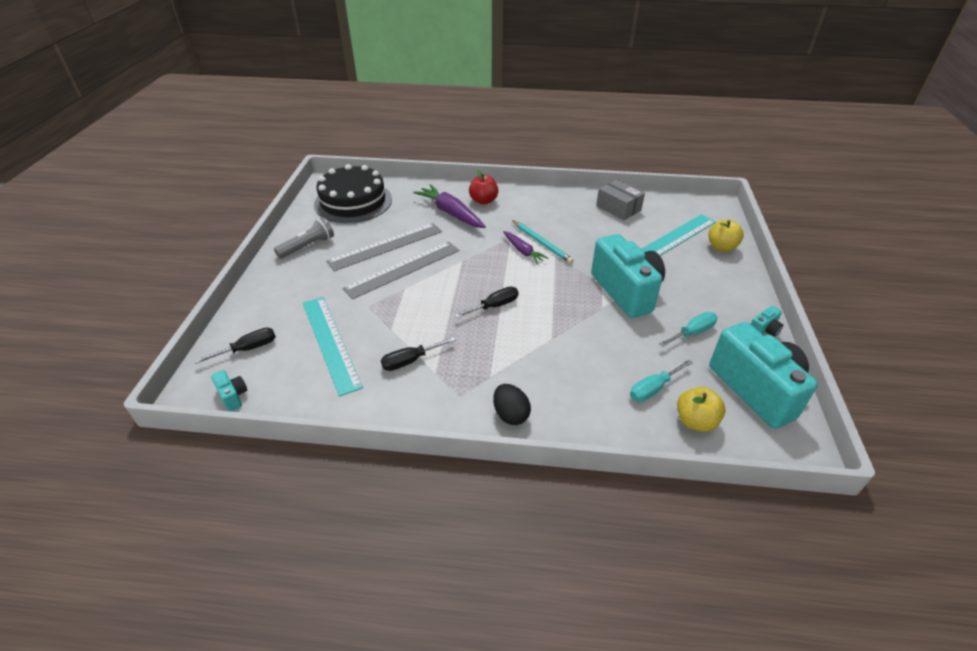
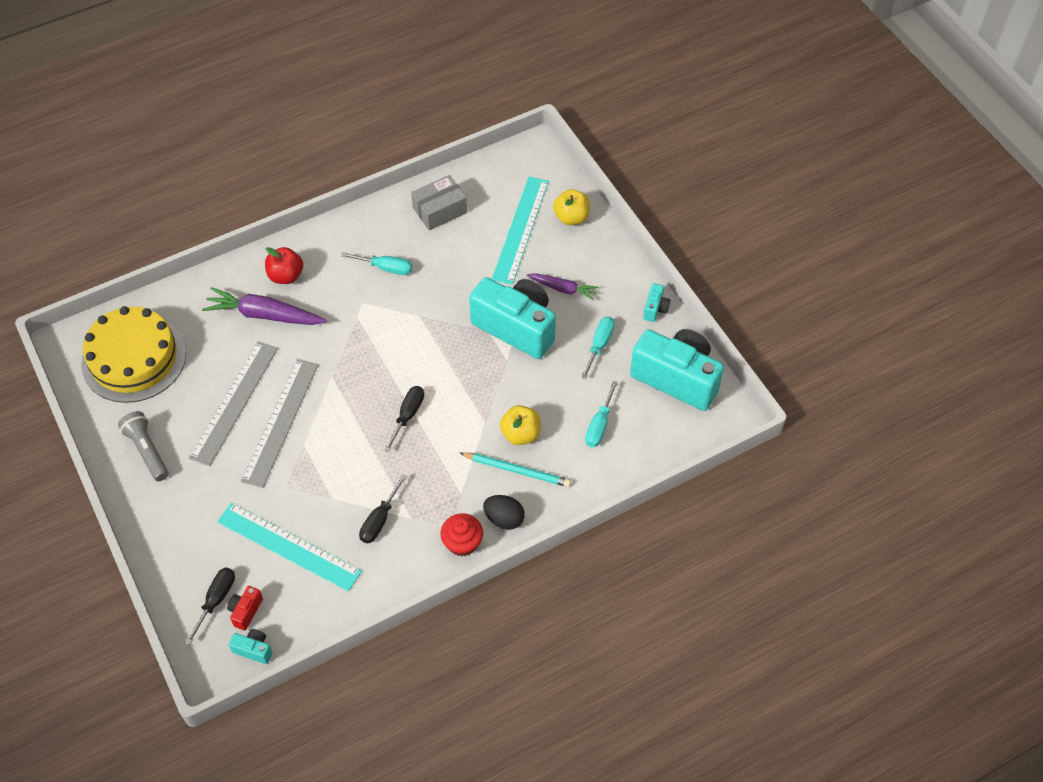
camera: 35 degrees left, 15 degrees up
(257, 367) = (245, 611): none -> red camera
(308, 246) = (147, 451): grey flashlight -> grey flashlight turned 45 degrees counterclockwise
(353, 201) = (134, 358): black cake -> yellow cake
(459, 413) = (462, 543): none -> red cupcake
(523, 251) = (384, 329): purple carrot -> purple carrot (563, 289)
(542, 243) = (395, 307): turquoise pencil -> turquoise pencil (517, 470)
(554, 222) = (386, 268): none -> turquoise screwdriver
(618, 208) = (440, 210): grey box -> grey box turned 45 degrees counterclockwise
(695, 421) = (647, 438): yellow apple -> yellow apple (520, 434)

